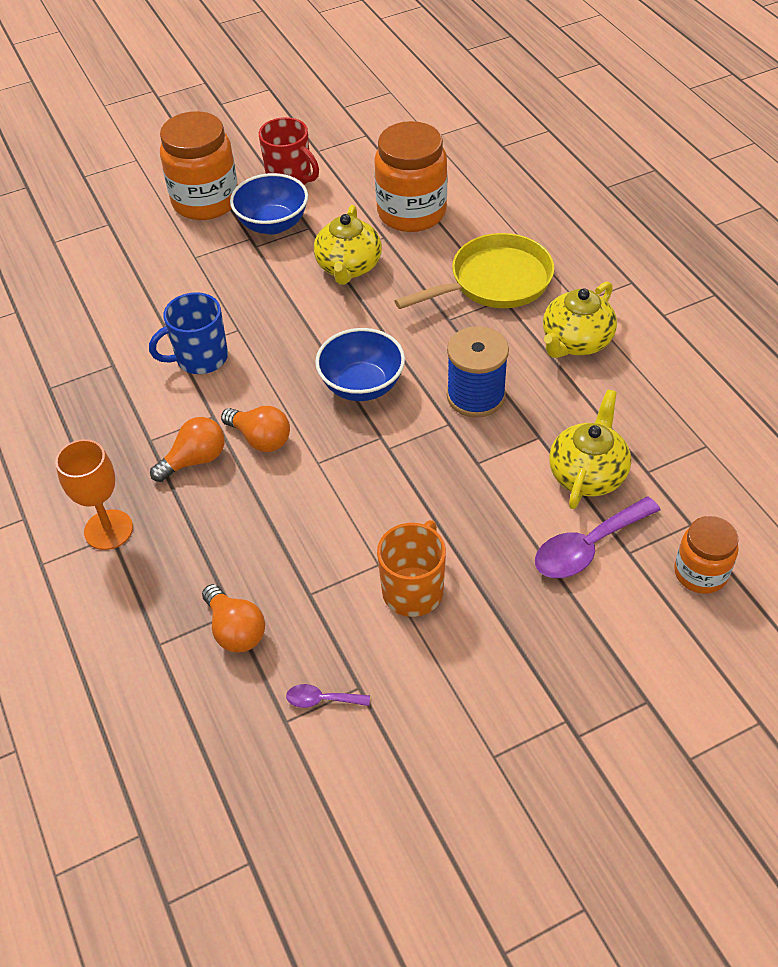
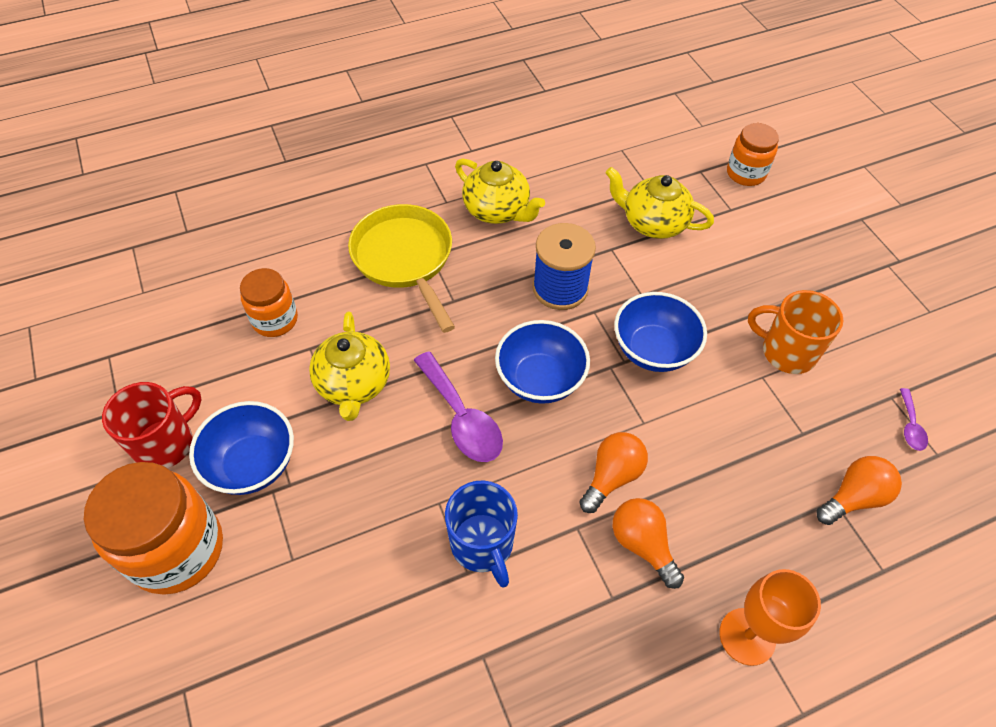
camera: 90 degrees left, 5 degrees up
(348, 267) = (354, 384): yellow teapot -> yellow teapot turned 75 degrees clockwise
(404, 471) = (653, 350): none -> blue bowl
(411, 212) = (275, 320): orange jar -> orange jar, size x0.58
(587, 547) = (728, 233): purple spoon -> purple spoon (462, 418)

